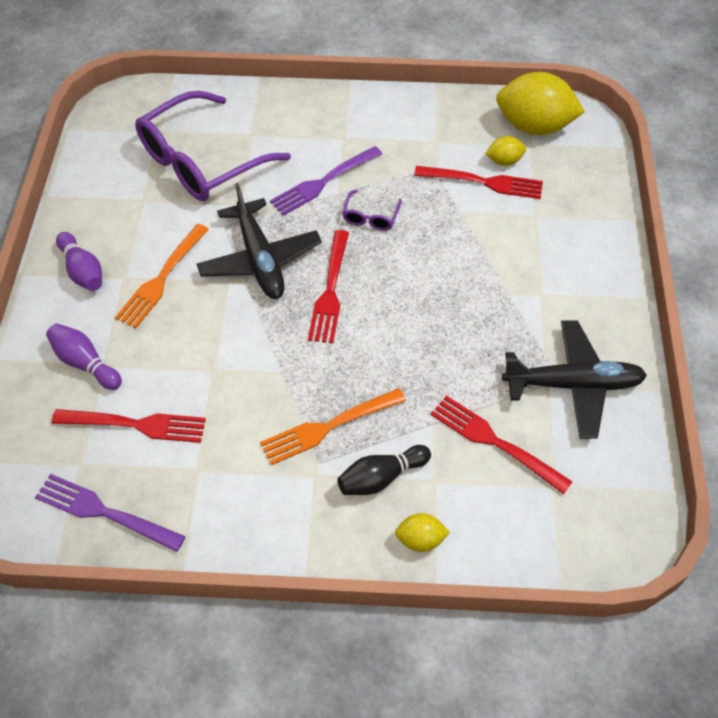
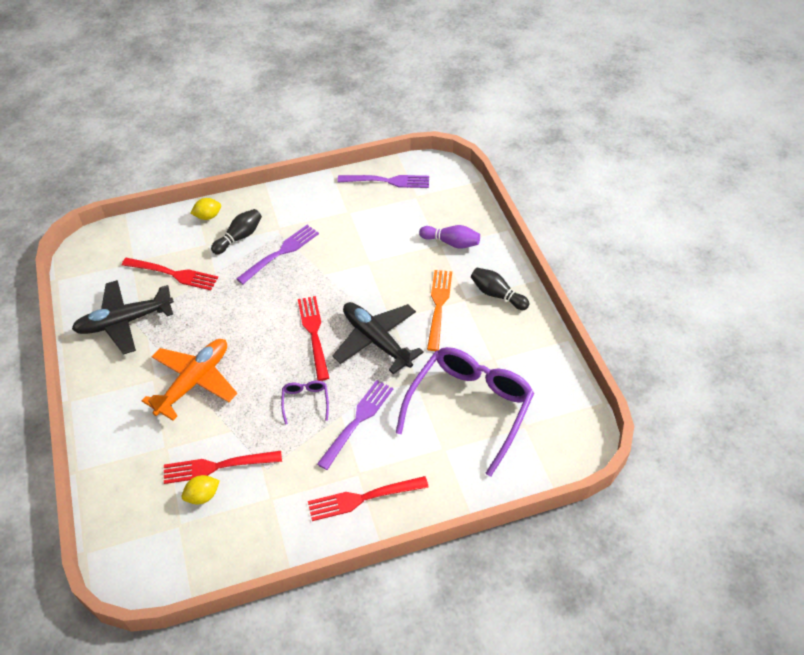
camera: 160 degrees right, 5 degrees down
(83, 271) = (497, 294): purple bowling pin -> black bowling pin
(135, 424) = (398, 222): red fork -> red fork (363, 498)
(328, 427) = (281, 253): orange fork -> purple fork
(492, 276) = (194, 382): none -> orange plane
(534, 127) = (179, 548): yellow lemon -> none

